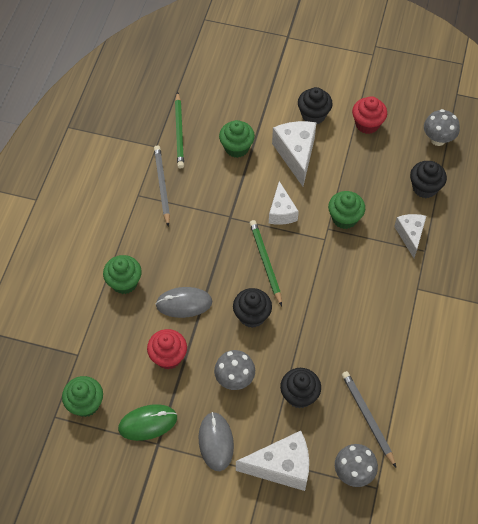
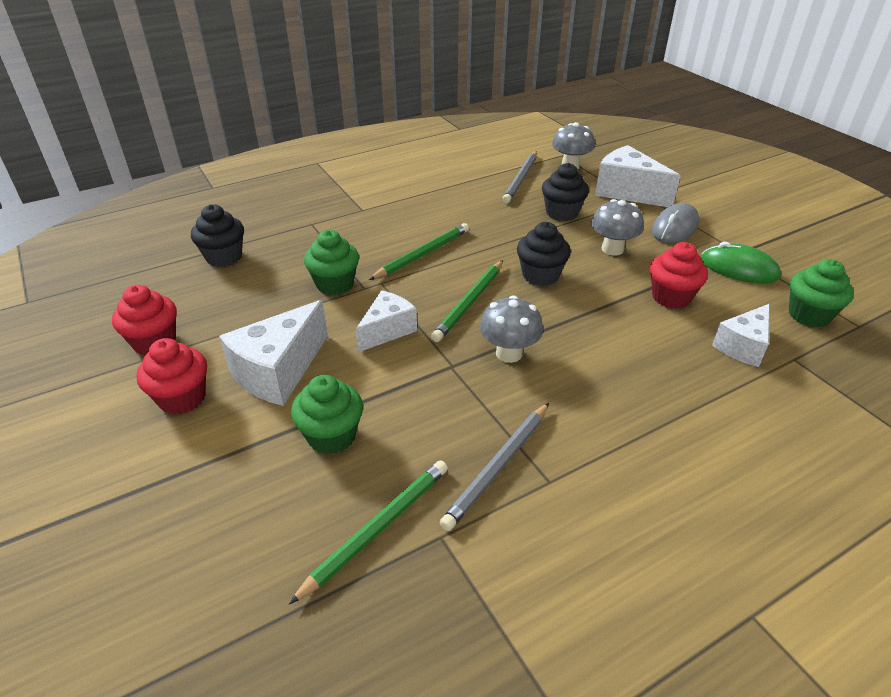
camera: 135 degrees left, 20 degrees down
(124, 282) = (670, 388): green cupcake -> none
(184, 303) = (607, 325): grey mouse -> none
(313, 115) = (182, 398): black cupcake -> red cupcake
(332, 278) = (422, 254): none -> green pencil
(410, 235) = (304, 238): white cheese -> white cheese (742, 346)
(438, 139) = (131, 280): grey mushroom -> grey mushroom (509, 353)

